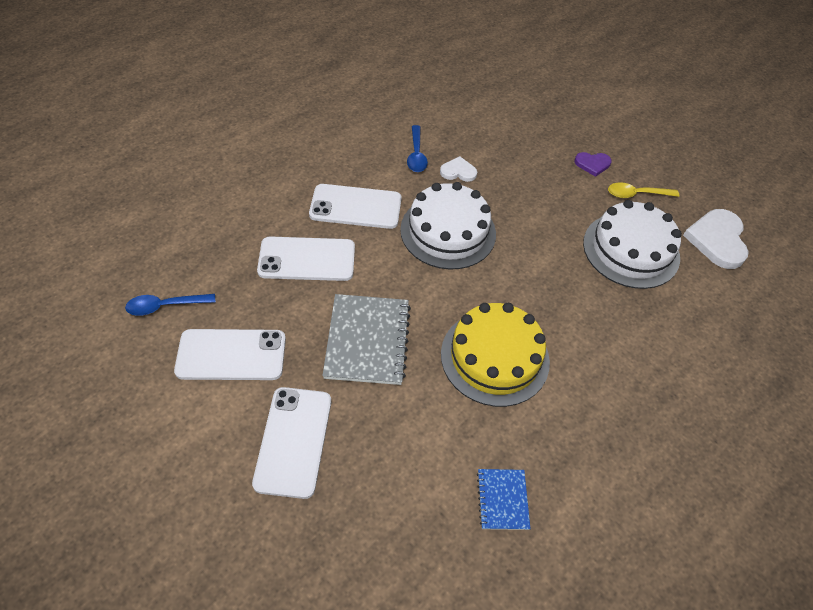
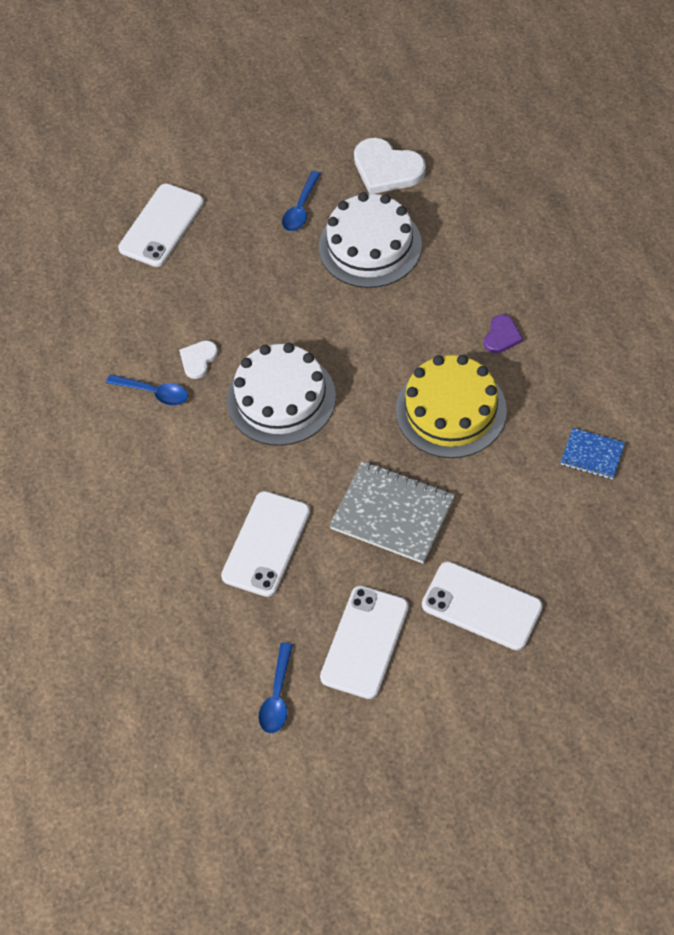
camera: 60 degrees left, 5 degrees up
(355, 207) = (209, 476): white phone -> white phone (161, 225)
(592, 164) = (242, 229): purple heart -> purple heart (501, 336)
(636, 194) = (301, 209): yellow spoon -> blue spoon

